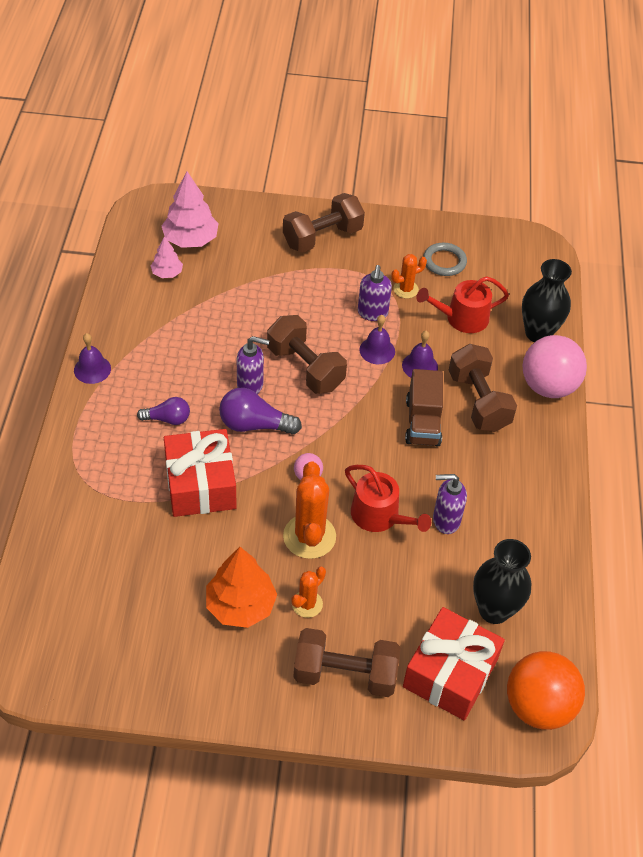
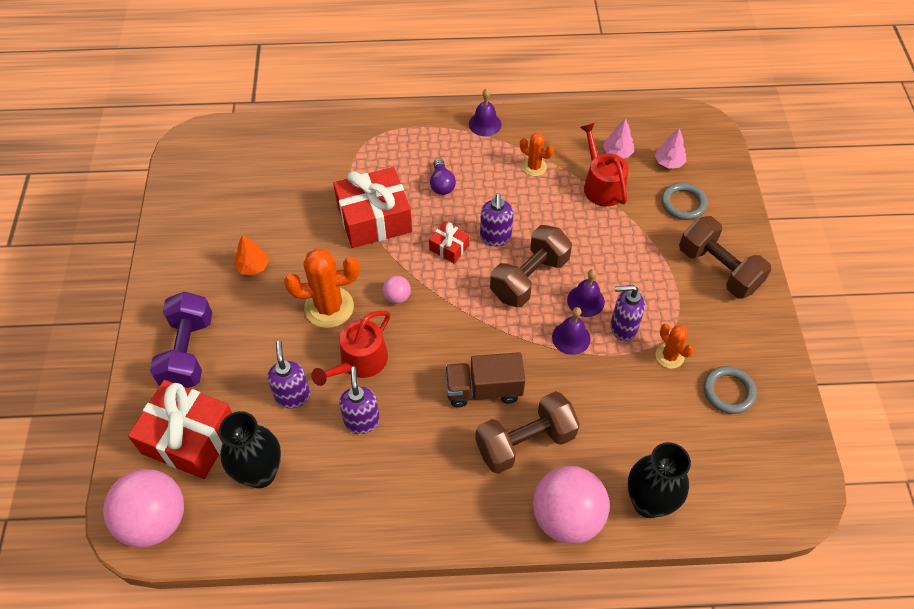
camera: 85 degrees right, 5 degrees up
(190, 240) = (668, 162): pink tree -> pink tree, size x0.56
(240, 605) = (253, 266): orange tree -> orange tree, size x0.56
(243, 242) = (683, 203): none -> grey ring
(254, 425) = (449, 247): purple light bulb -> red gift
(307, 604) = (257, 315): orange cactus -> orange cactus (534, 167)
(345, 674) = (188, 352): brown dumbbell -> purple dumbbell
(411, 577) = (293, 396): none -> purple soap dispenser
(420, 366) = (560, 380): purple bell -> purple bell (585, 301)
(462, 318) = (645, 417): red watering can -> red watering can (601, 185)
(538, 706) = (155, 520): orange ball -> pink ball

